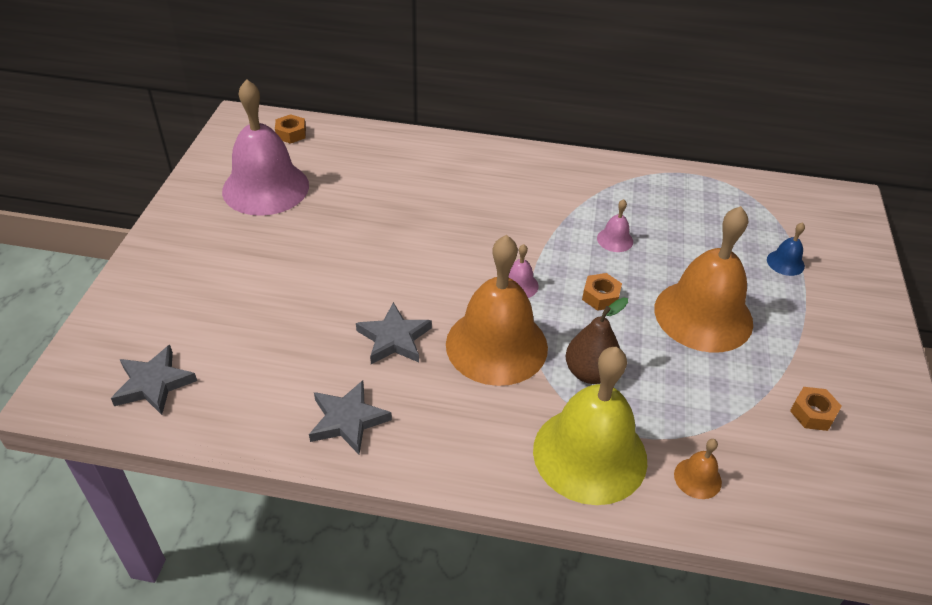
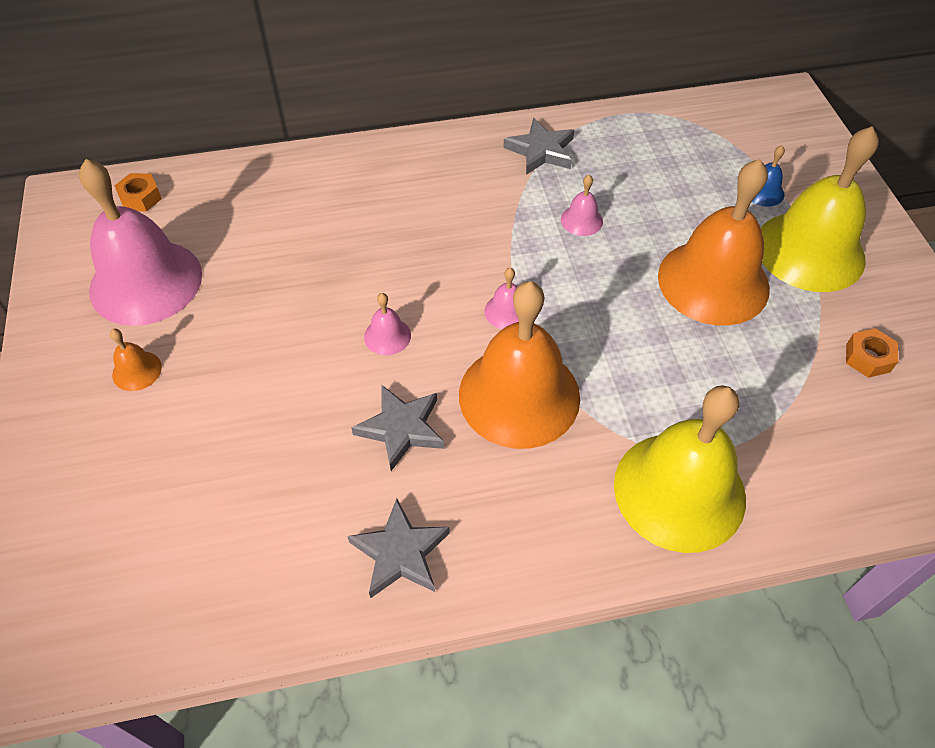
camera: 20 degrees left, 10 degrees up
(154, 383) = (139, 597): grey star -> grey star (541, 151)
(417, 274) = (387, 336): none -> pink bell
(590, 373) = (633, 392): brown pear -> none
(600, 296) = (600, 295): orange nut -> none
(697, 478) = (796, 475): orange bell -> orange bell (137, 370)
(804, 318) = (810, 250): none -> yellow bell

